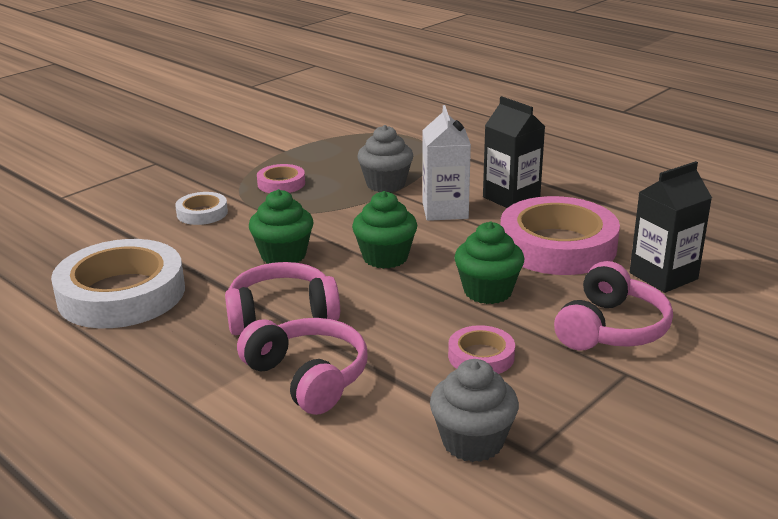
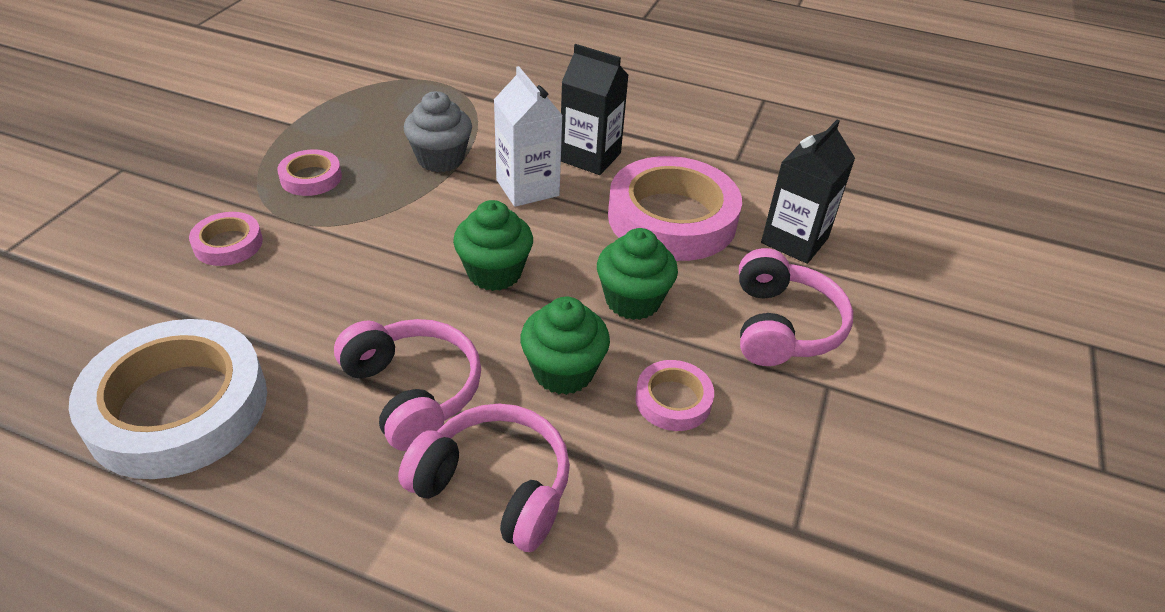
camera: 25 degrees left, 15 degrees up
(202, 213) = (228, 244): white tape -> pink tape
(281, 314) = (413, 392): pink headphones -> pink headphones turned 90 degrees clockwise
(283, 255) = (369, 294): green cupcake -> green cupcake (563, 371)
(472, 442) = (728, 533): grey cupcake -> none

